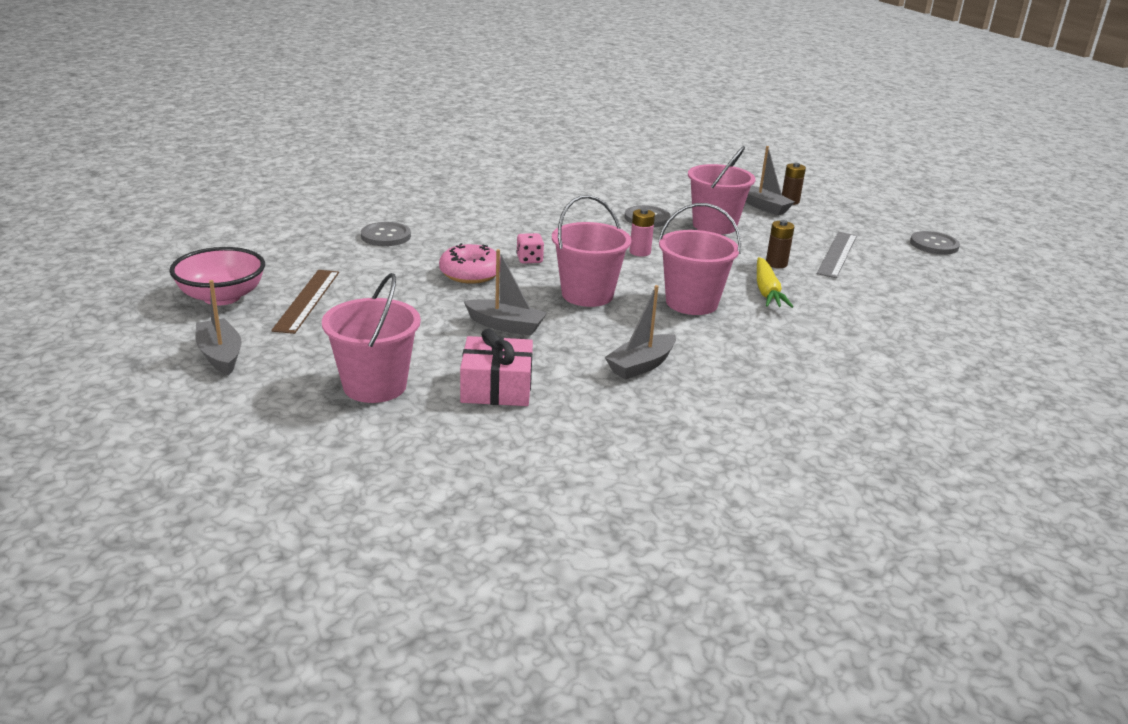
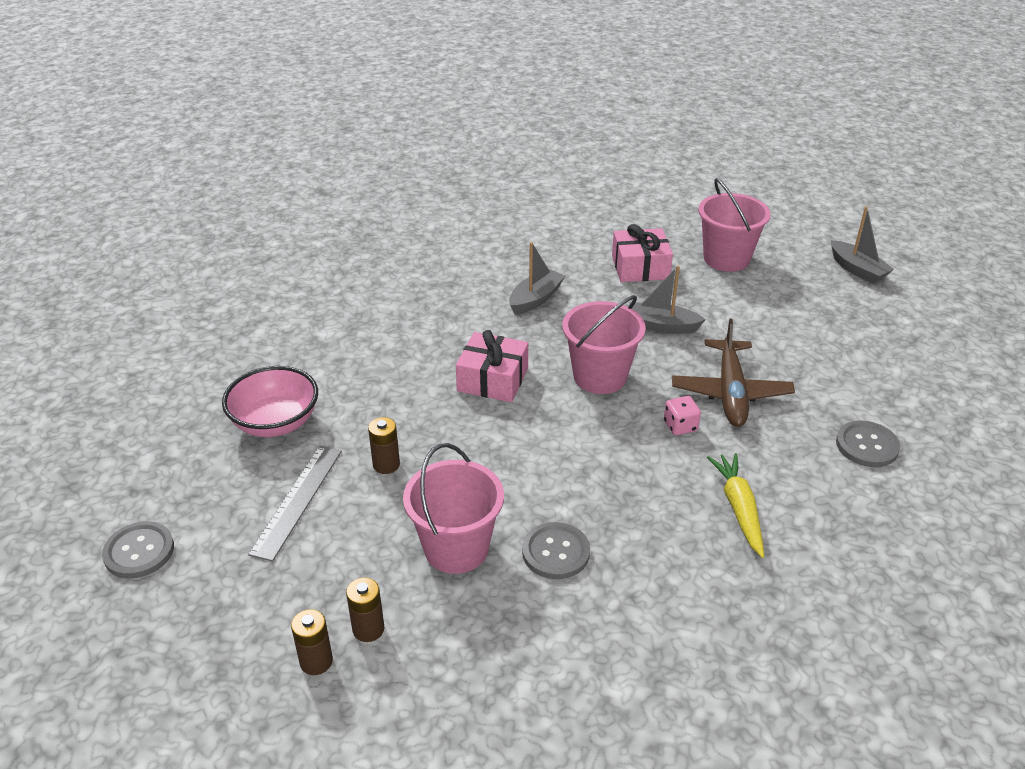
camera: 175 degrees right, 10 degrees up
(222, 297) = (926, 326): pink bowl -> pink bowl (275, 423)
(307, 300) = (852, 332): brown ruler -> none
(471, 273) = (730, 392): pink donut -> brown plane
(640, 252) = (555, 462): pink battery -> none
(691, 303) = (492, 380): pink bucket -> pink gift
(763, 207) = (368, 629): grey boat -> brown battery
(767, 291) = (409, 410): yellow carrot -> yellow carrot (738, 508)

